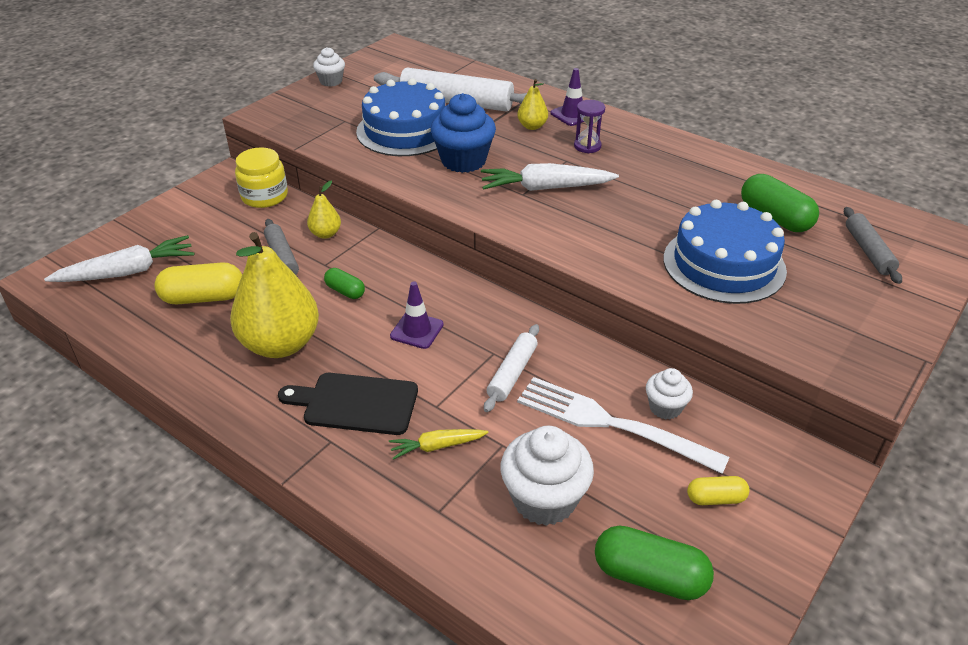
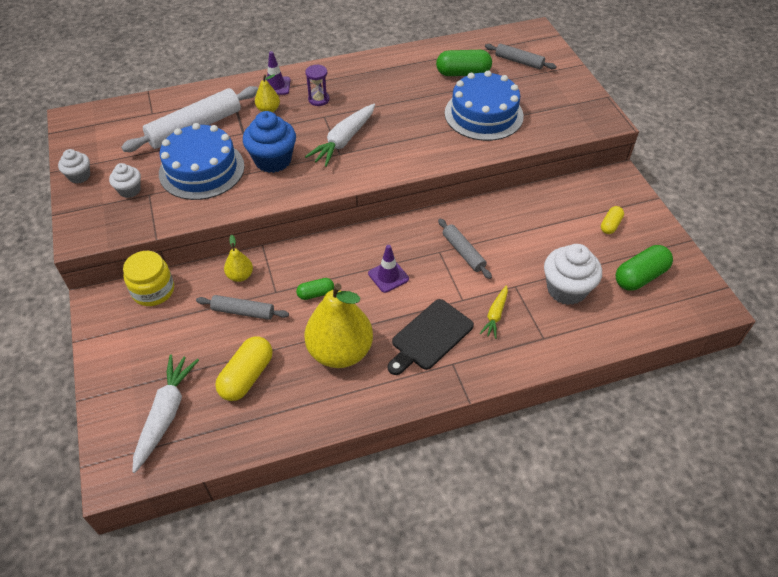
camera: 55 degrees left, 10 degrees up
(512, 373) = (463, 252): white rolling pin -> grey rolling pin
(611, 424) = (534, 233): white fork -> none
(665, 407) = (538, 206): white cupcake -> white cupcake (129, 190)

